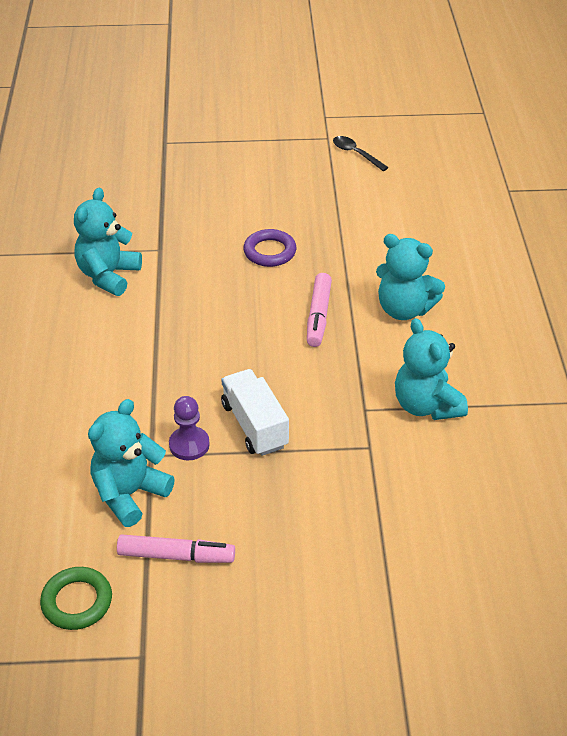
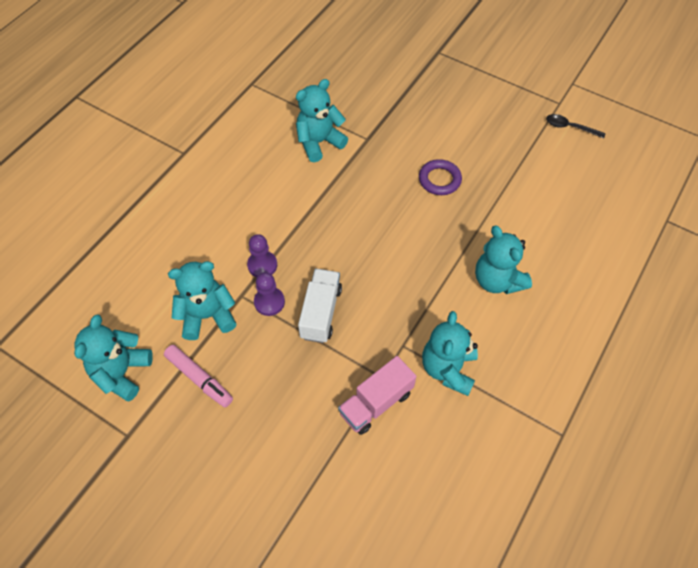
camera: 35 degrees right, 15 degrees up
(77, 601) = (122, 372): green ring -> turquoise teddy bear
(149, 416) = (262, 265): none -> purple pawn
(318, 316) = (431, 251): pink marker -> none
(356, 154) = (570, 127): black spoon -> black spoon turned 60 degrees counterclockwise
(384, 472) = (376, 403): none -> pink truck

